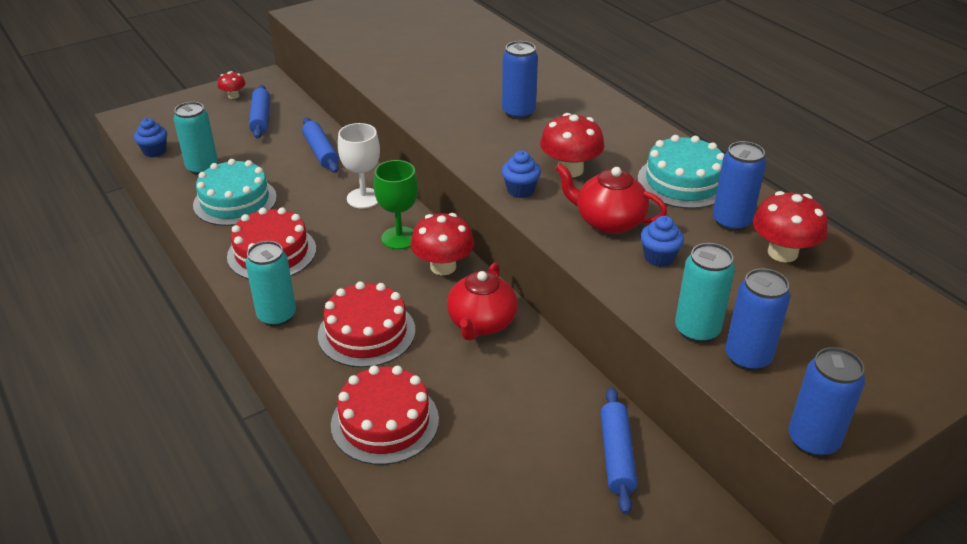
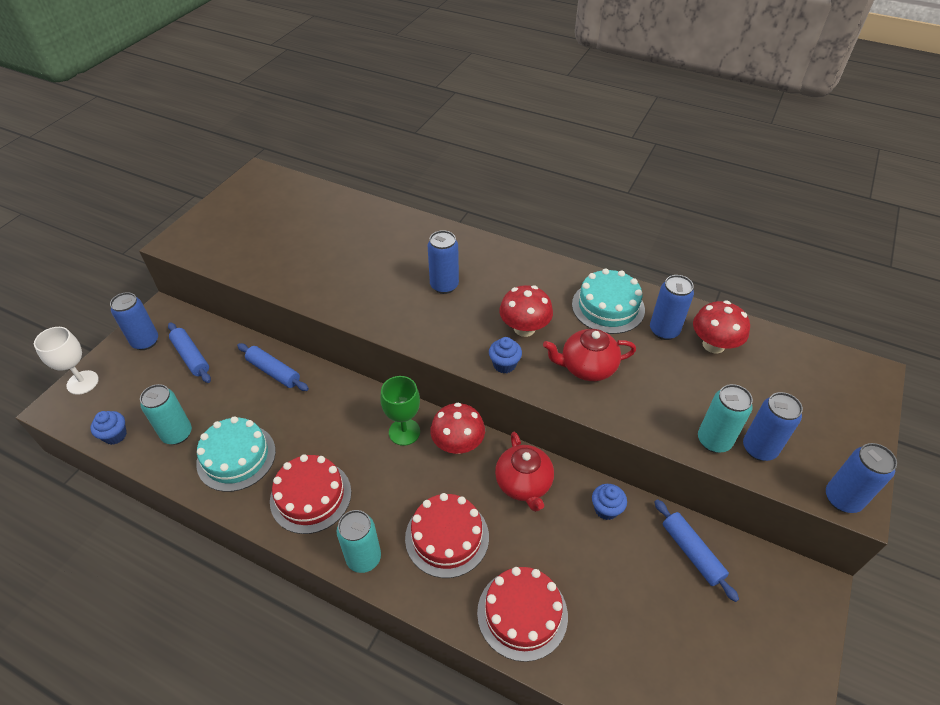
camera: 30 degrees left, 10 degrees up
(233, 96) = (145, 342): red mushroom -> blue can
(363, 198) = (346, 405): white goblet -> white goblet (82, 382)
(659, 257) = (643, 386): blue cupcake -> blue cupcake (606, 509)

